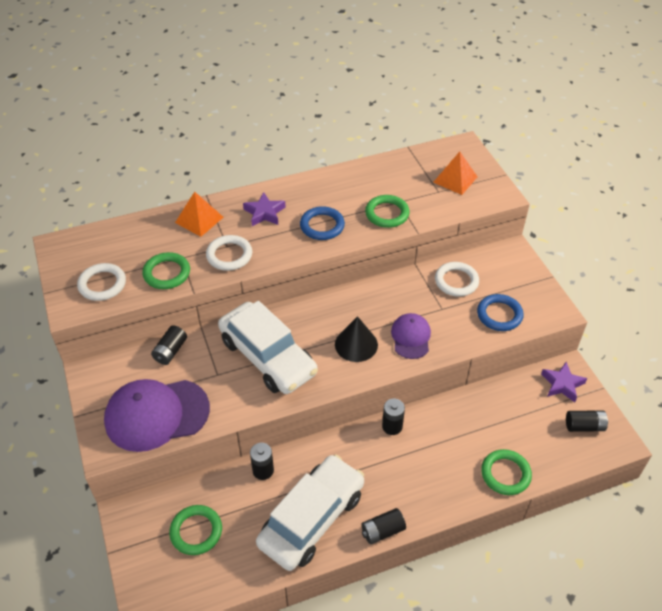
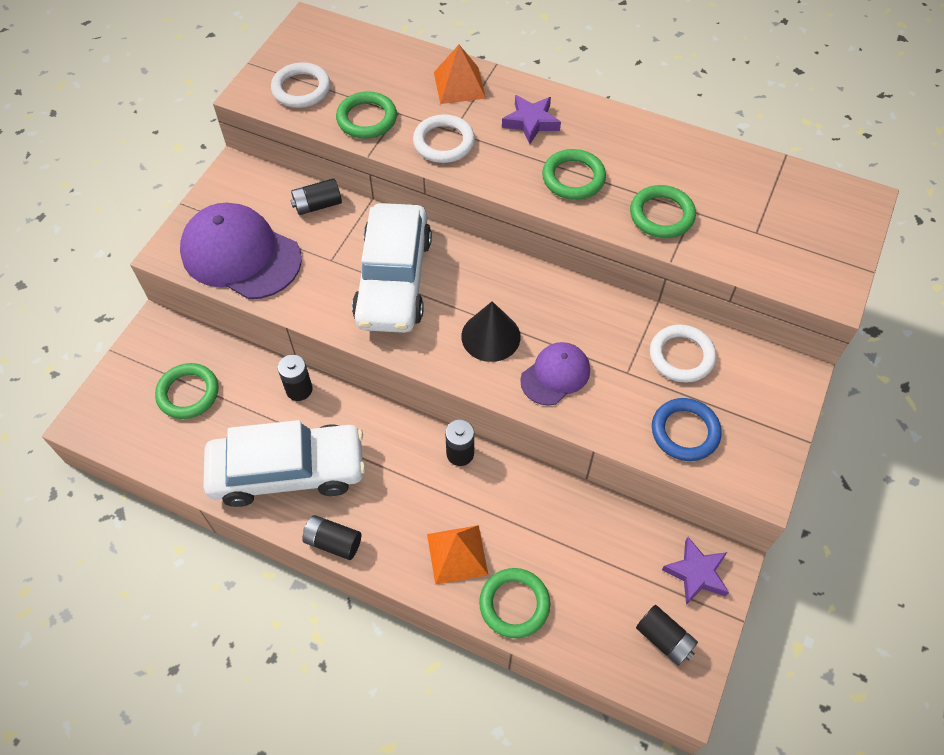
camera: 45 degrees right, 10 degrees up
(322, 226) = (573, 178): blue ring -> green ring
(455, 179) = (796, 232): orange pyramid -> orange pyramid (457, 554)

